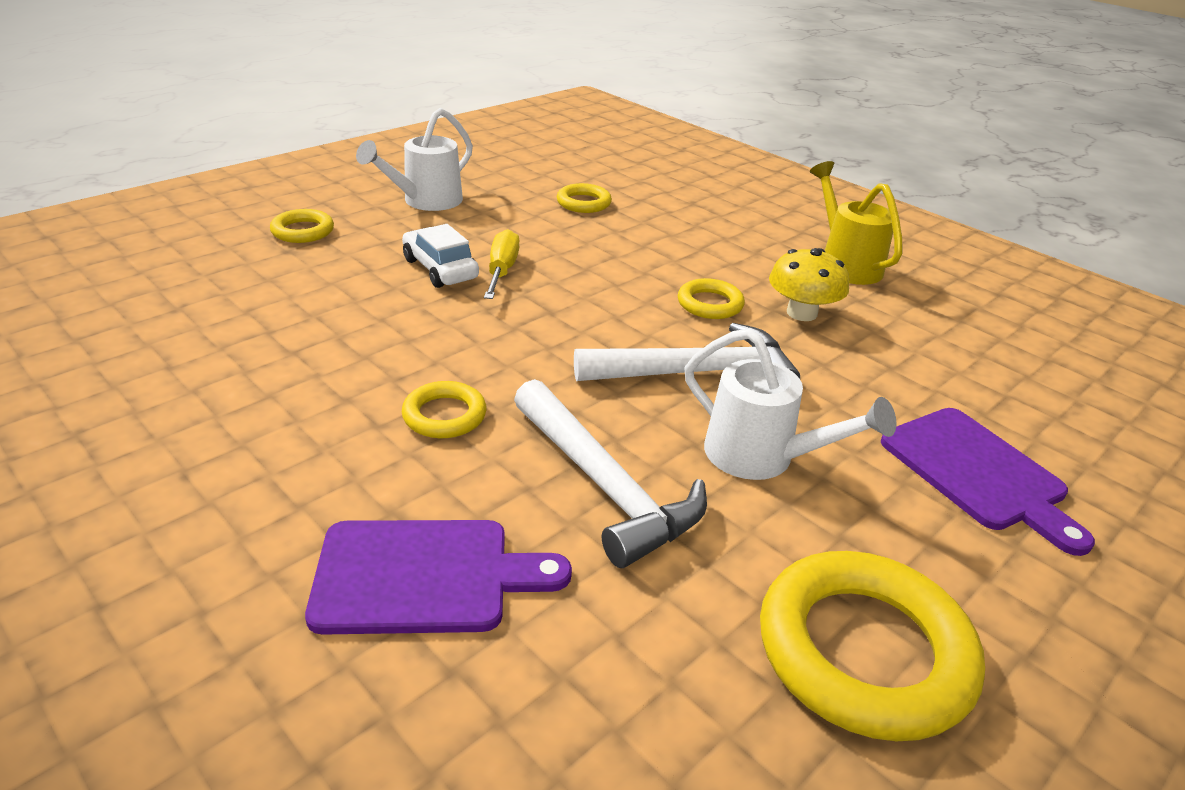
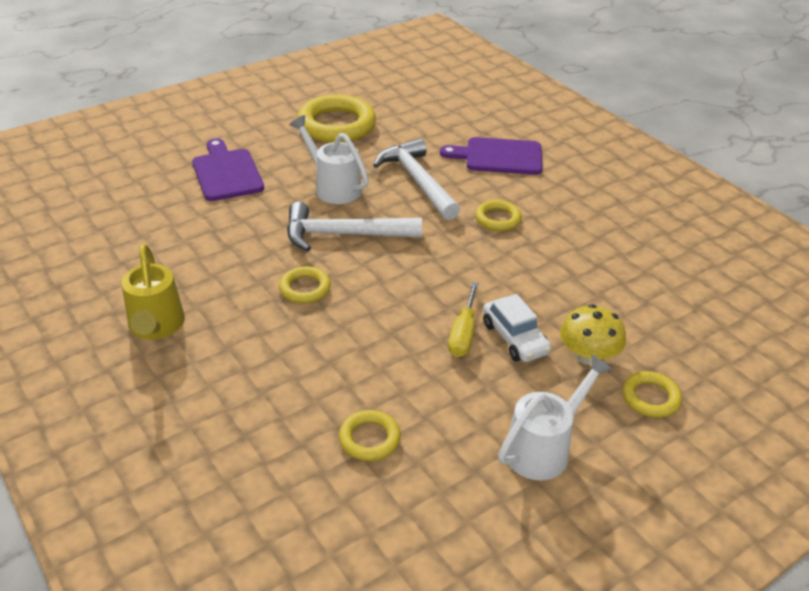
camera: 170 degrees left, 5 degrees up
(801, 313) = (239, 276): yellow mushroom -> yellow mushroom (588, 356)

